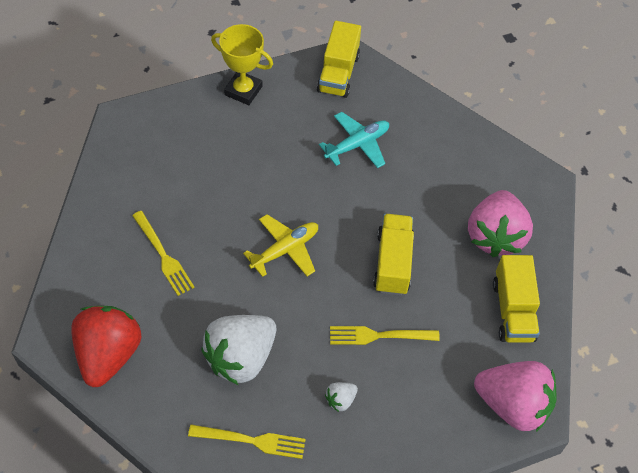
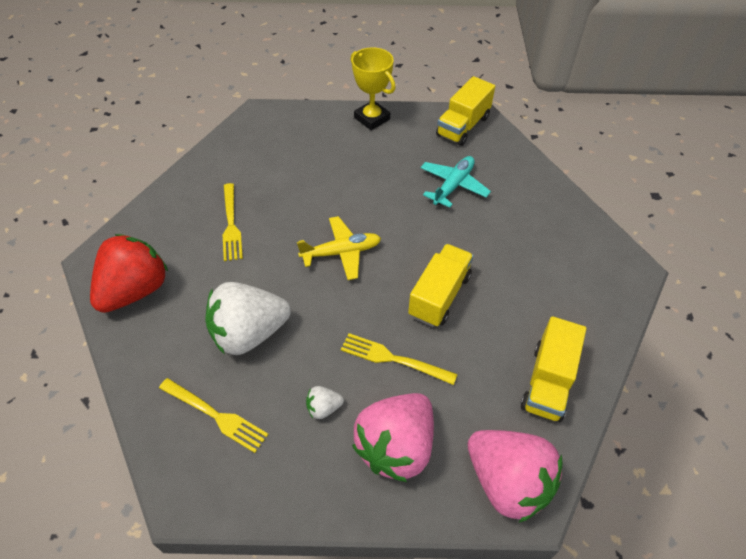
camera: 25 degrees right, 5 degrees down
(357, 145) = (453, 185): turquoise plane -> turquoise plane turned 45 degrees counterclockwise
(495, 236) = (557, 303): pink strawberry -> pink strawberry (396, 447)

